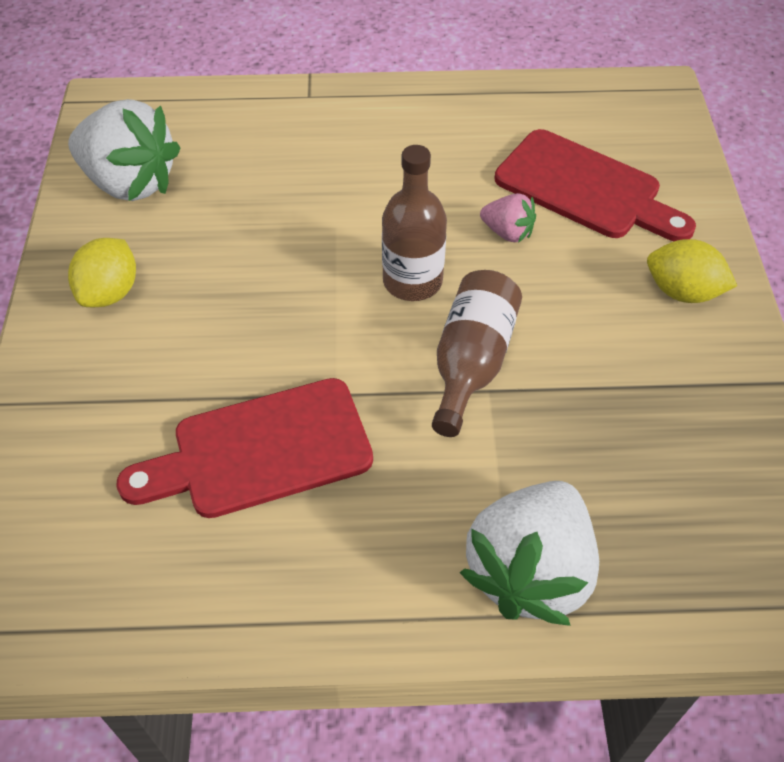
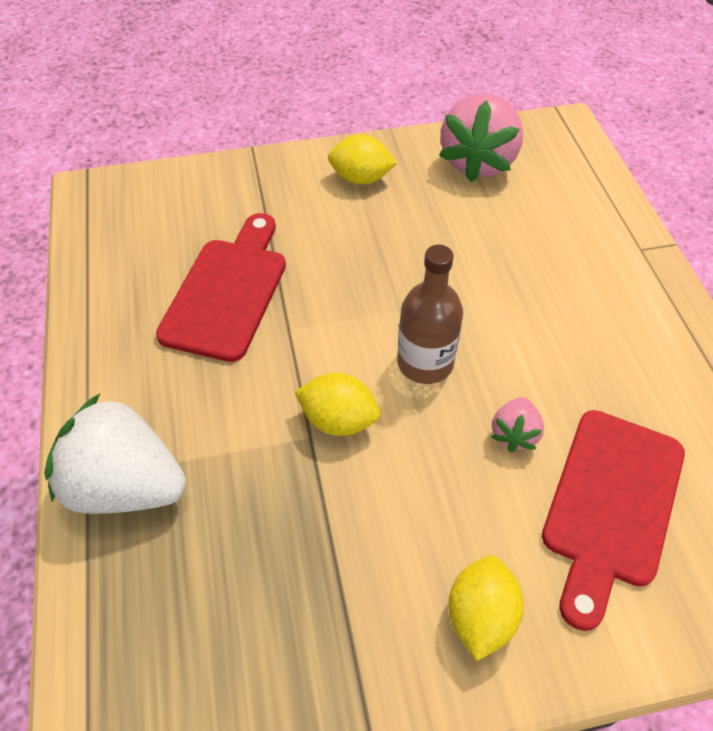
camera: 80 degrees right, 0 degrees up
(130, 183) = (478, 162): white strawberry -> pink strawberry
(260, 451) = (228, 292): red cutting board -> red cutting board turned 45 degrees clockwise
(471, 363) = (338, 420): brown bottle -> yellow lemon

